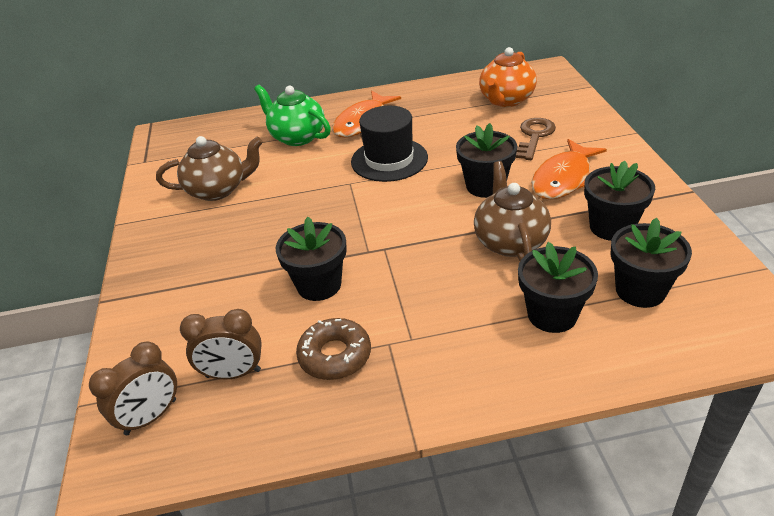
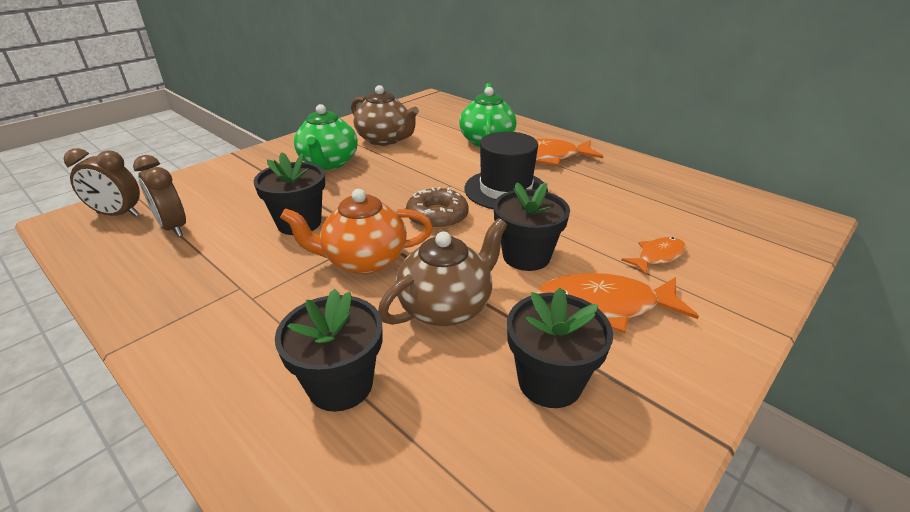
camera: 50 degrees right, 5 degrees down
(222, 238) = (329, 163): none -> green teapot
(335, 355) = (211, 265): brown donut -> brown donut (437, 216)
(506, 100) = (698, 214): orange teapot -> orange teapot (364, 260)
(534, 136) = (657, 256): brown key -> orange fish
(640, 290) = (439, 457): black flower pot -> none

